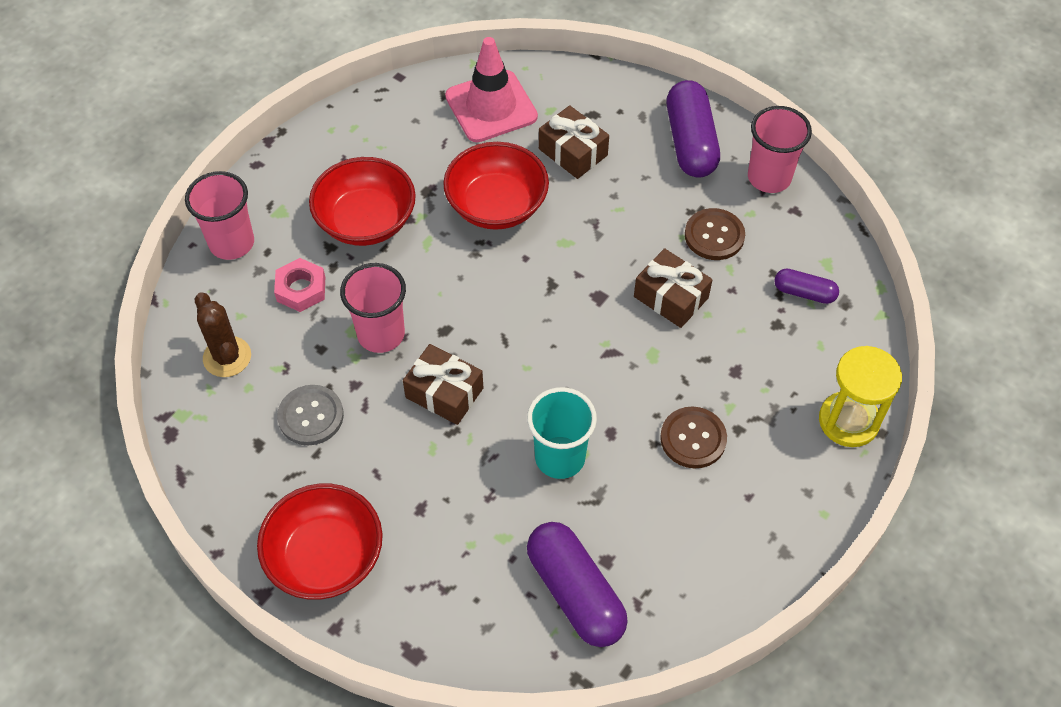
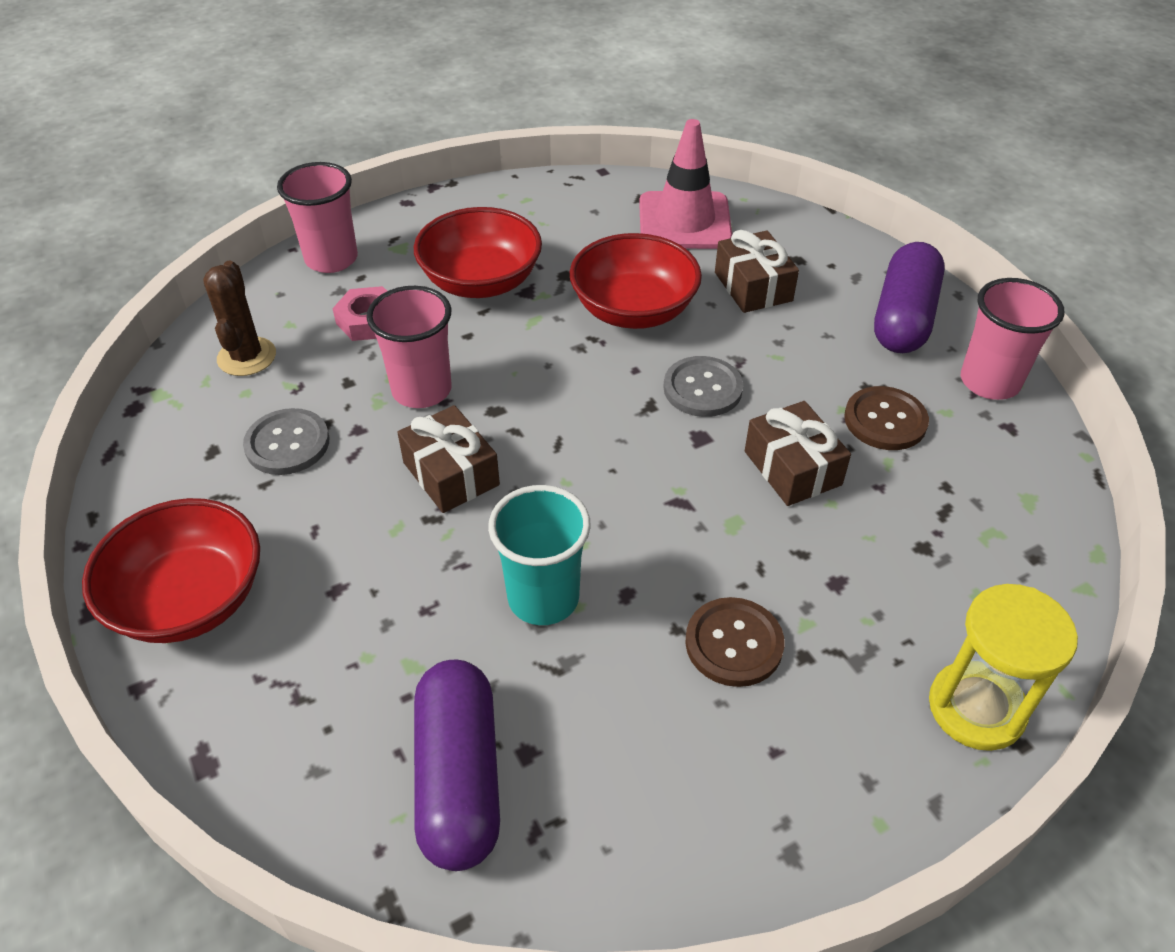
camera: 25 degrees right, 10 degrees down
(581, 256) = (702, 388): none -> grey button
(804, 293) = (980, 523): purple capsule -> none

